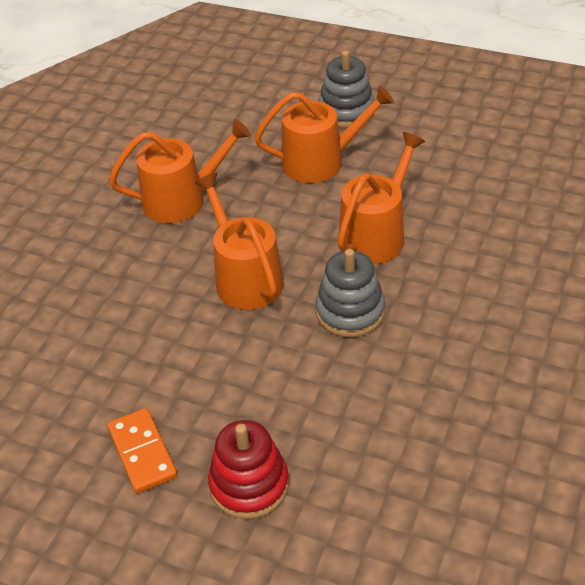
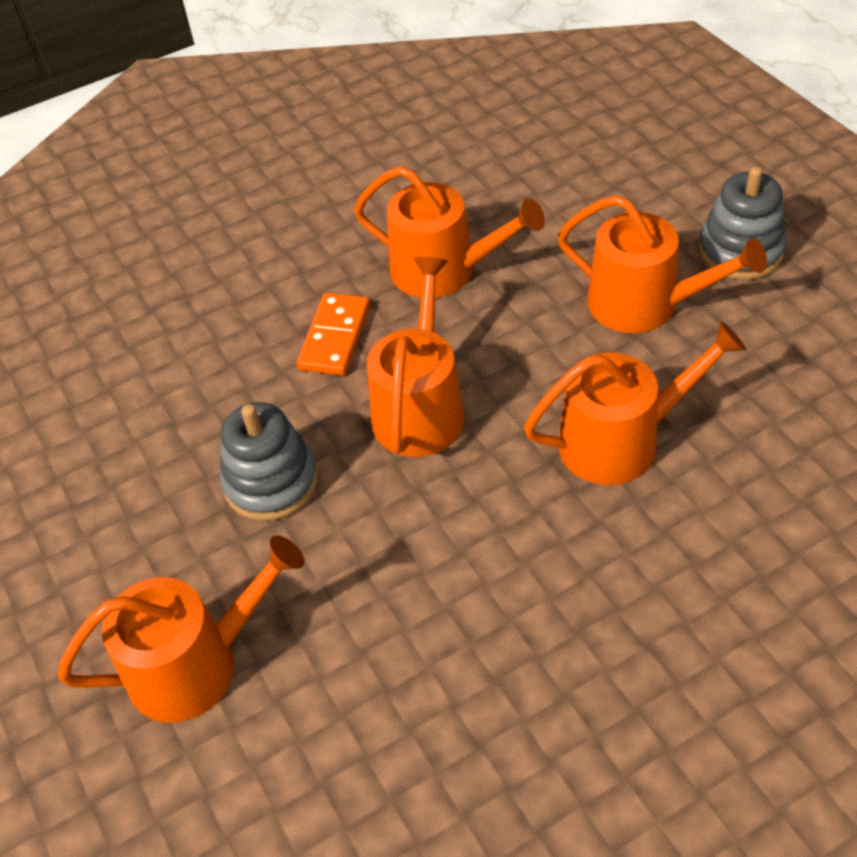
camera: 40 degrees right, 5 degrees up
(142, 452) = (136, 551): orange domino -> orange domino (334, 337)
(249, 485) = (196, 664): red stacking toy -> orange watering can
(350, 312) = (495, 524): grey stacking toy -> grey stacking toy (271, 482)

